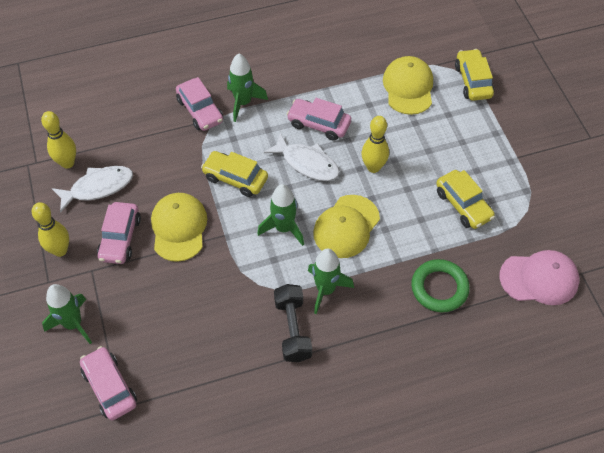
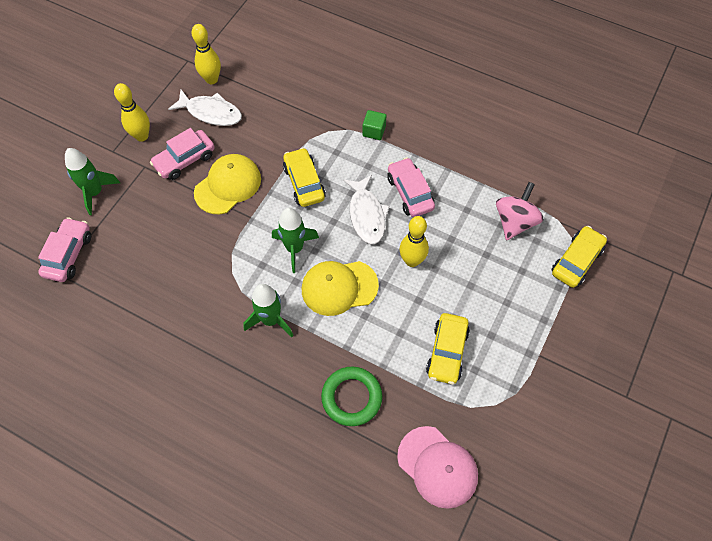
camera: 45 degrees right, 5 degrees up
(200, 111) = (337, 112): pink car -> none
(243, 103) = (374, 131): green rocket -> green cube
(293, 329) = (217, 326): black dumbbell -> none
(408, 87) = (514, 222): yellow cap -> pink spinning top

